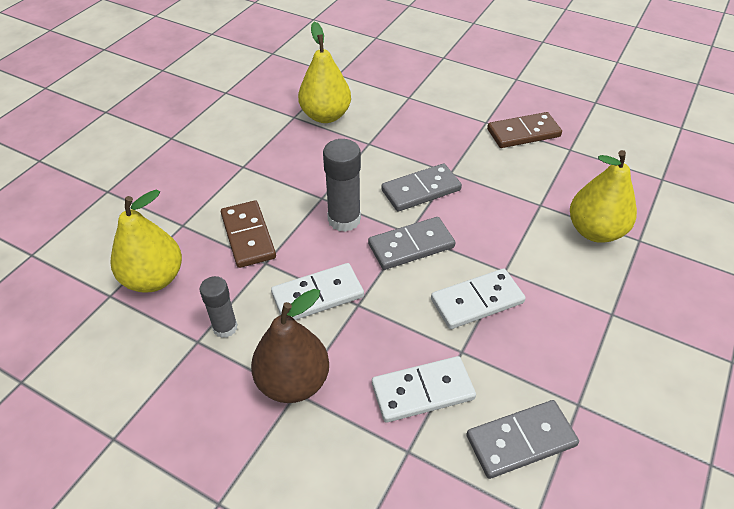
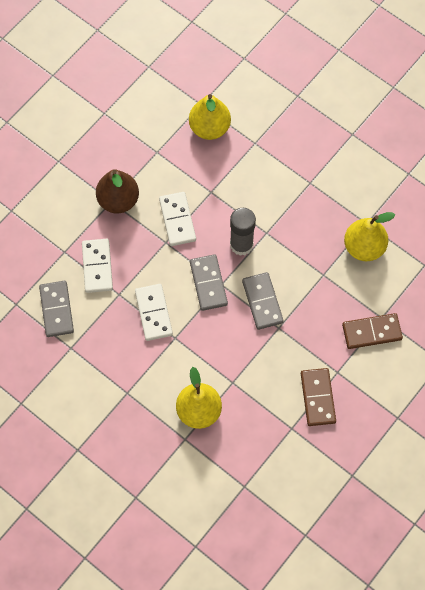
camera: 100 degrees right, 20 degrees up
(225, 327) = (163, 167): grey glue stick -> none
(248, 236) = (236, 183): brown domino -> brown domino (371, 332)

